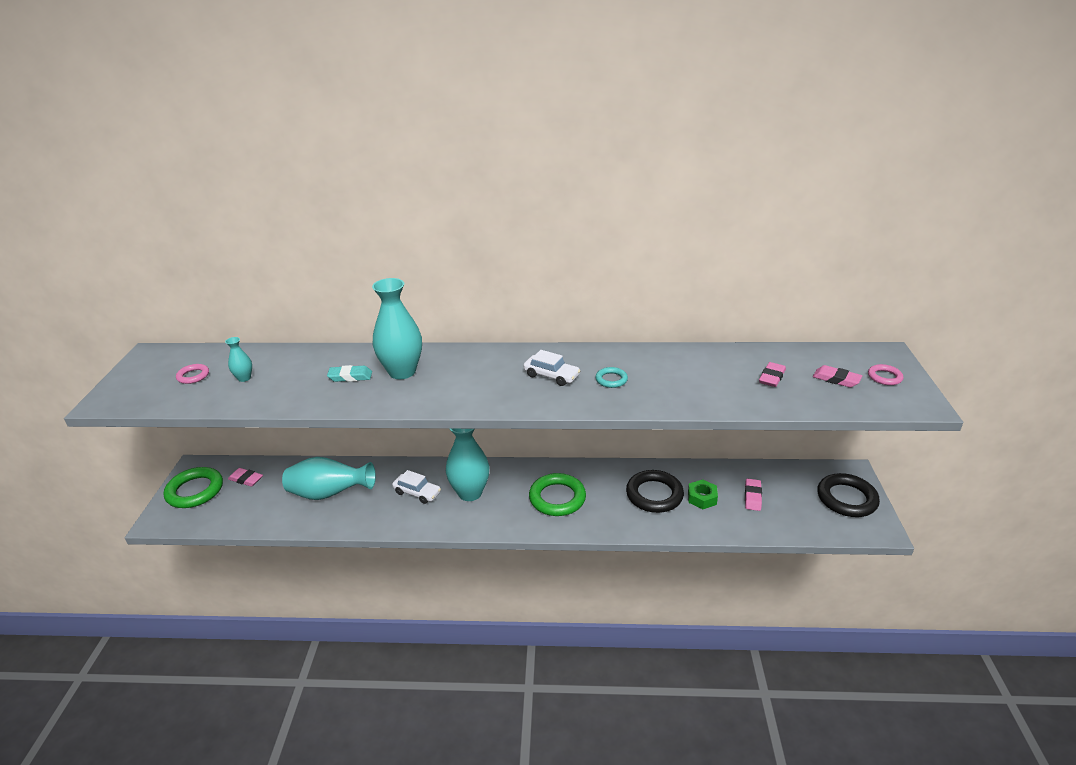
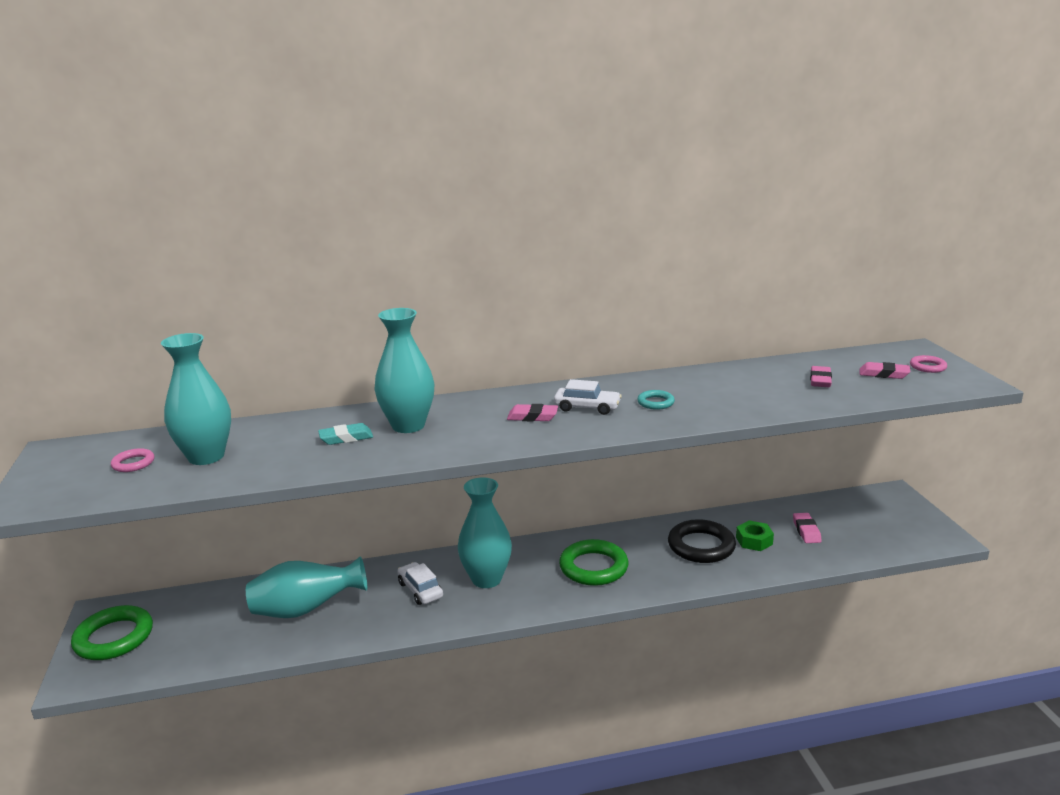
camera: 15 degrees left, 10 degrees down
(244, 378) = (206, 457): turquoise vase -> turquoise vase, size x2.19
(246, 479) = (182, 613): pink eraser -> pink eraser (532, 417)
(417, 493) = (420, 590): white car -> white car turned 135 degrees counterclockwise
(846, 499) = (901, 517): black ring -> none

